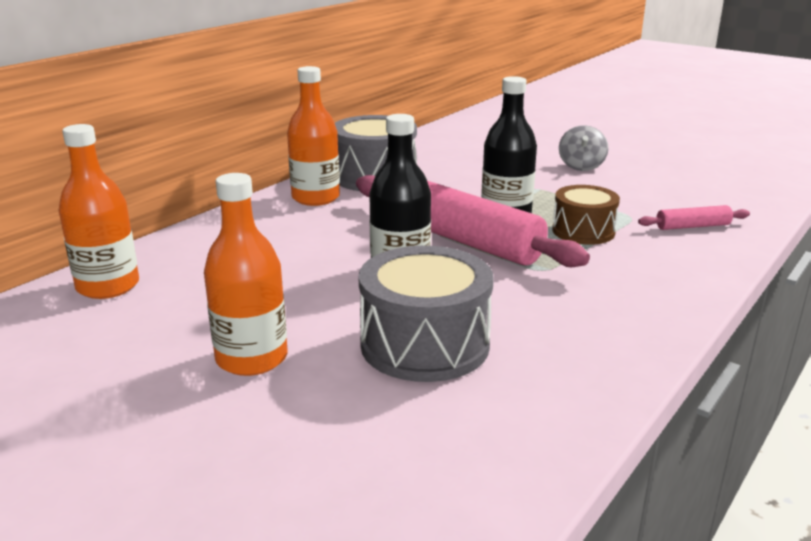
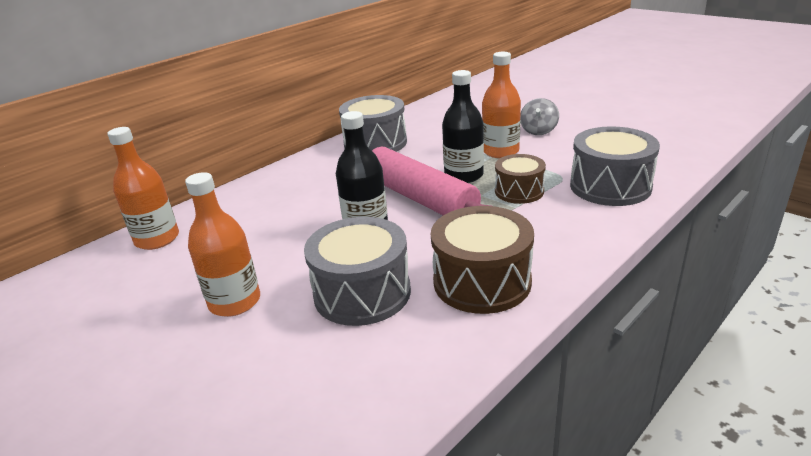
camera: 10 degrees right, 5 degrees up
(315, 198) = (325, 163): orange bottle -> orange bottle (500, 151)
(576, 329) = (482, 281): none -> brown drum
(692, 226) = (610, 186): pink rolling pin -> grey drum

